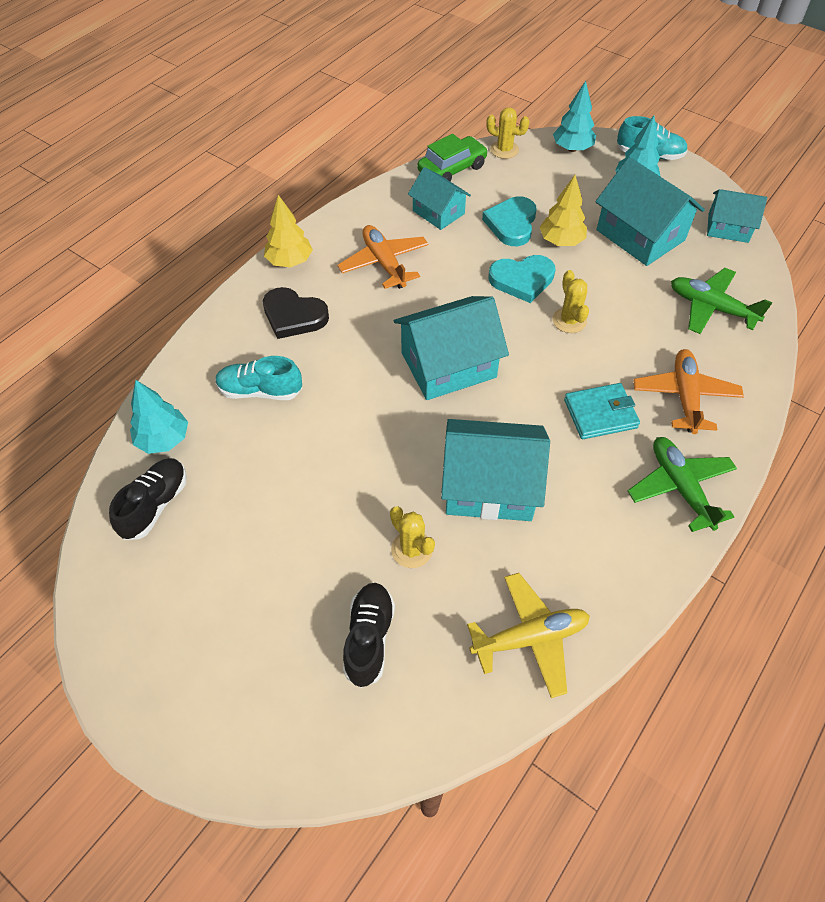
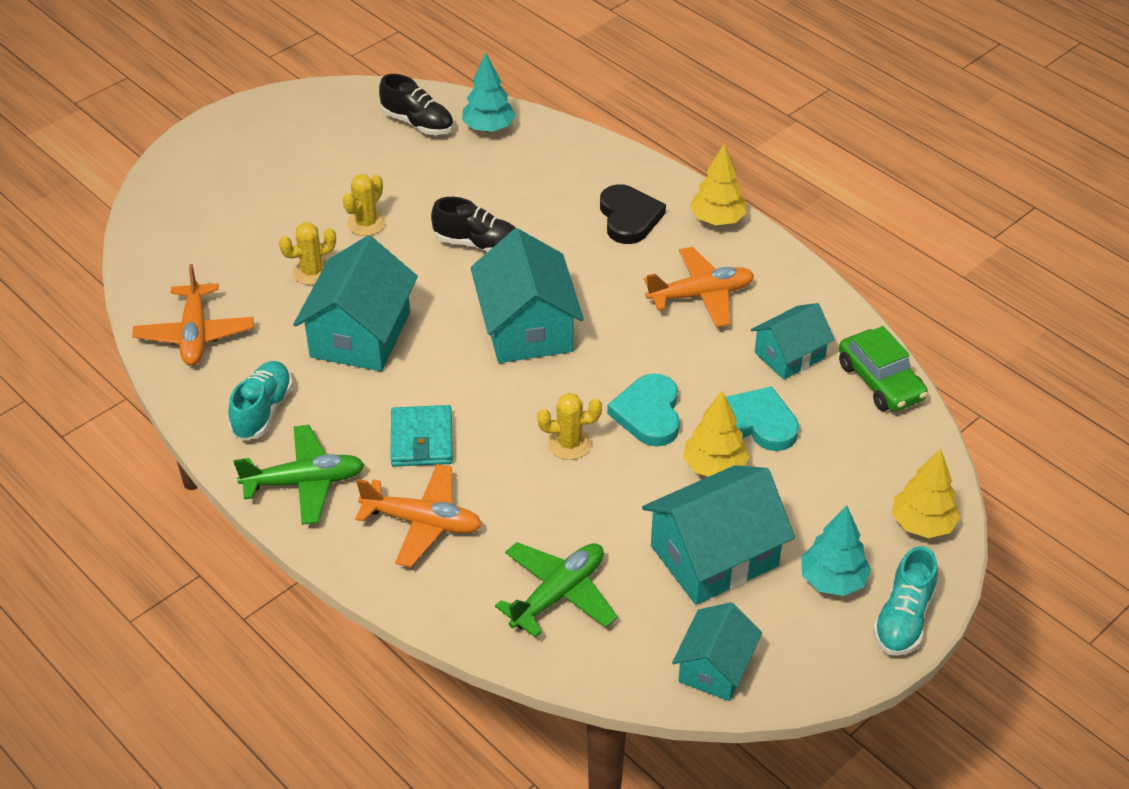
camera: 100 degrees right, 10 degrees down
(260, 391) = (530, 189): turquoise shoe -> turquoise shoe (263, 411)
(294, 316) = (629, 217): black heart -> black heart turned 135 degrees clockwise
(369, 638) = (239, 237): black shoe -> black shoe (478, 244)
(504, 150) = (922, 444): yellow cactus -> yellow cactus (366, 223)
(530, 638) = (195, 334): yellow plane -> orange plane
(572, 149) = (922, 524): turquoise tree -> yellow tree

